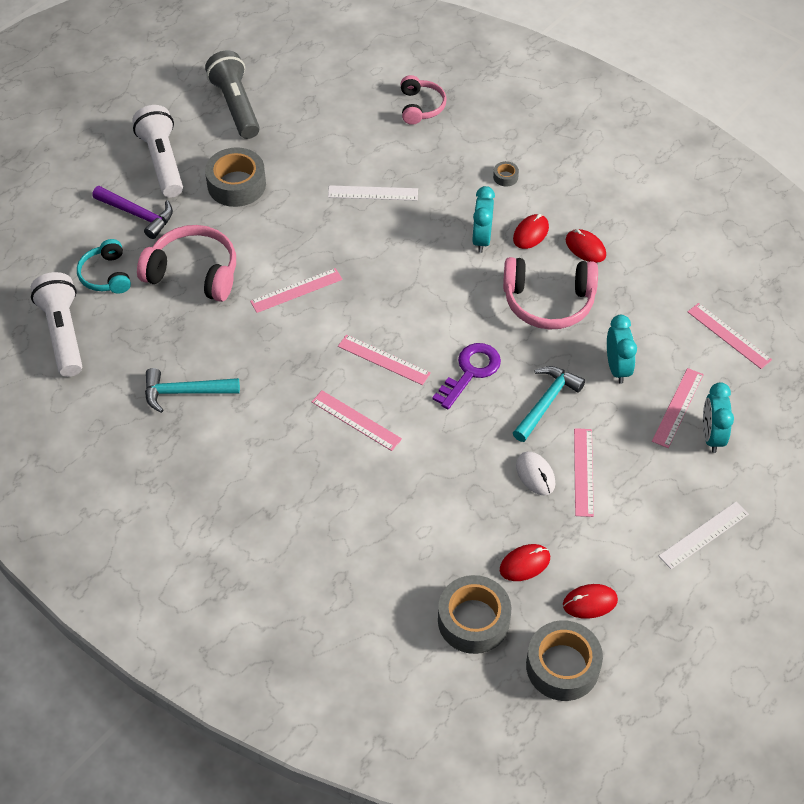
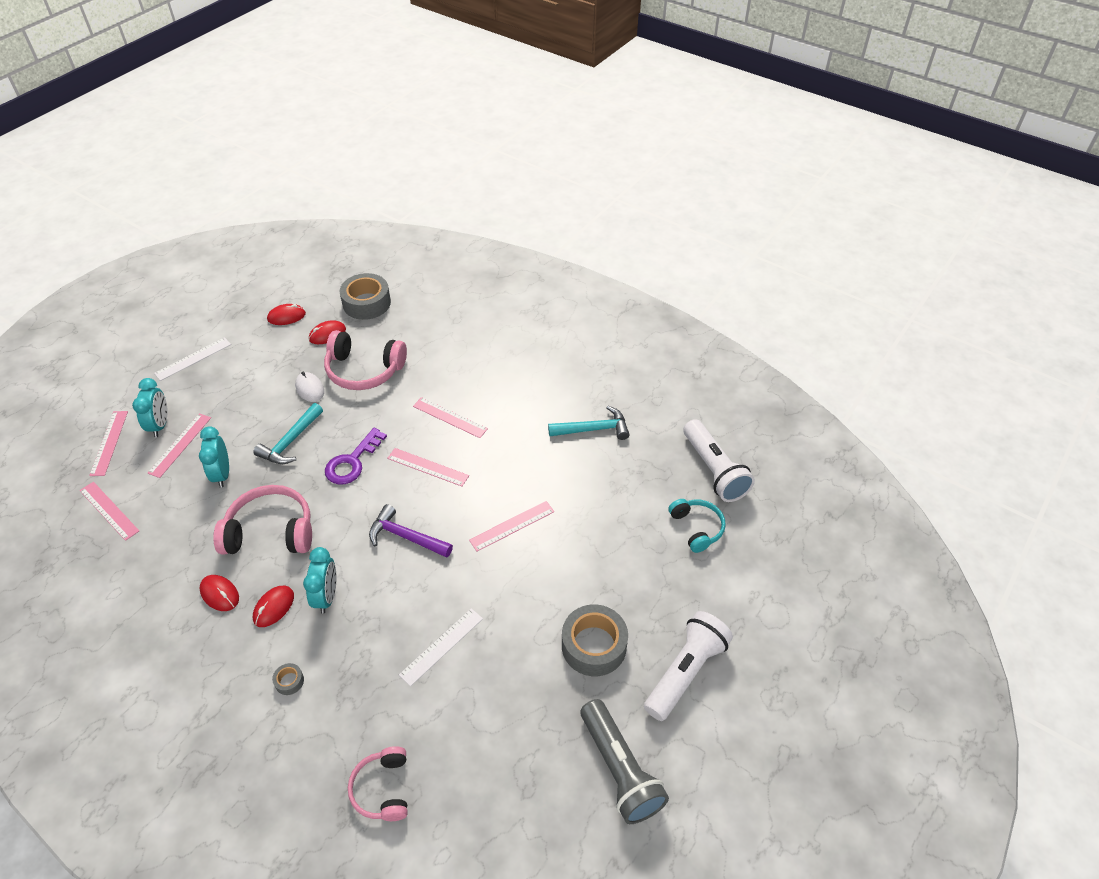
camera: 175 degrees right, 5 degrees down
(137, 215) = (689, 598): purple hammer -> purple hammer (406, 537)
(162, 162) = (685, 671): white flashlight -> white flashlight turned 120 degrees counterclockwise
(194, 273) = (614, 537): pink headphones -> pink headphones (364, 370)
(373, 193) = (441, 646): white ruler -> white ruler turned 45 degrees counterclockwise
(562, 666) = (312, 285): grey tape -> none
(583, 472) = (272, 393): pink ruler -> pink ruler (109, 443)

